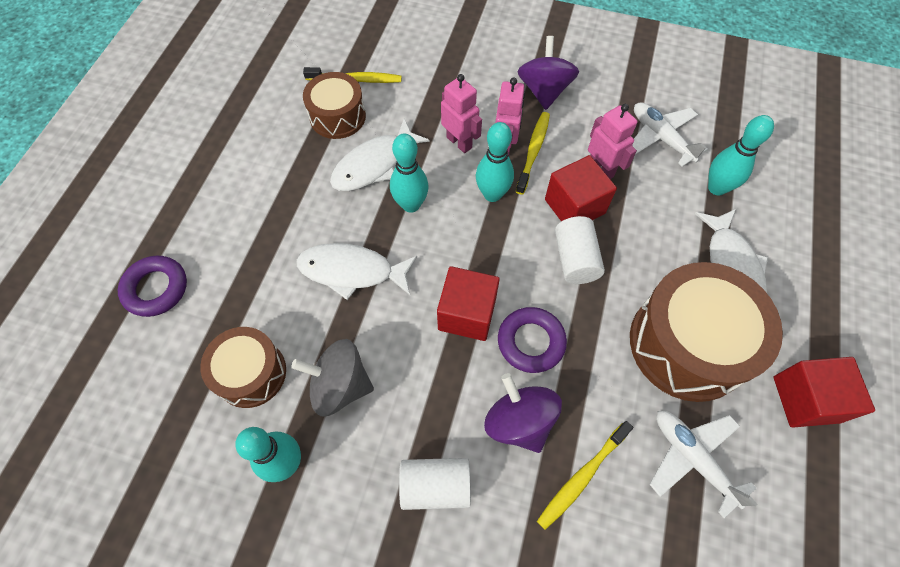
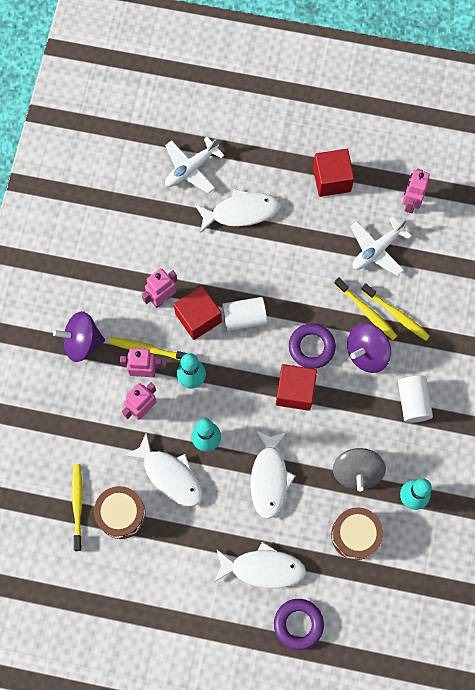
camera: 95 degrees left, 10 degrees up
(237, 254) = (263, 568): none -> white fish
(586, 429) = (366, 311): none -> yellow toothbrush
(661, 138) = (127, 251): white plane -> white plane (191, 168)
(688, 344) = (302, 246): brown drum -> none
(717, 188) = (173, 215): turquoise bowling pin -> none
(786, 528) = (410, 202): none -> pink robot

